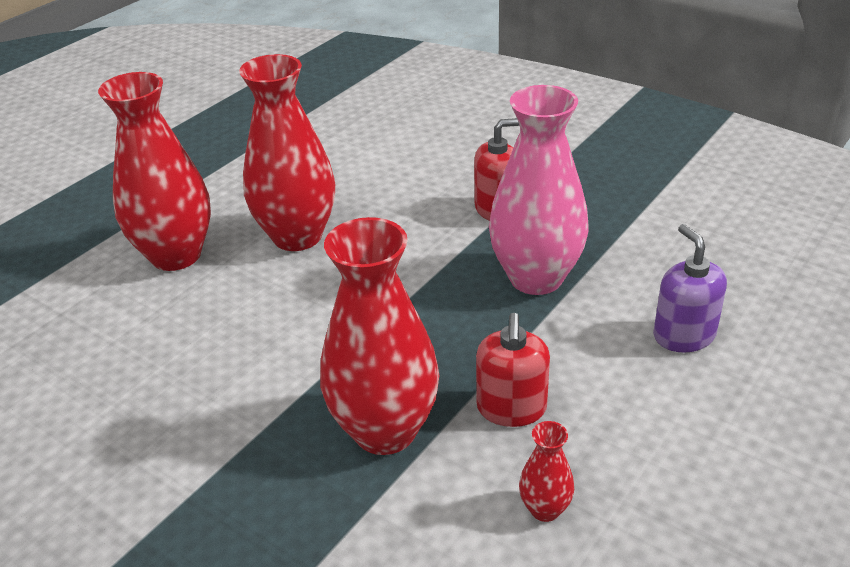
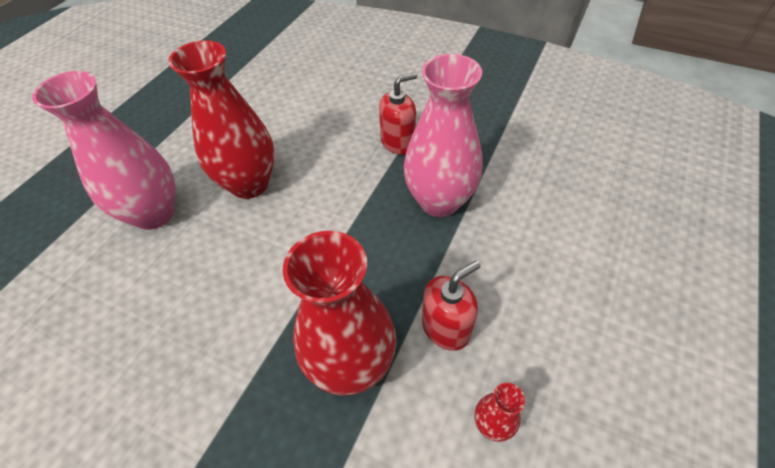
camera: 10 degrees left, 15 degrees up
(176, 255) = (154, 214): red vase -> pink vase
(511, 408) = (446, 327): red soap dispenser -> red soap dispenser turned 120 degrees counterclockwise
(683, 335) = (558, 240): purple soap dispenser -> none

